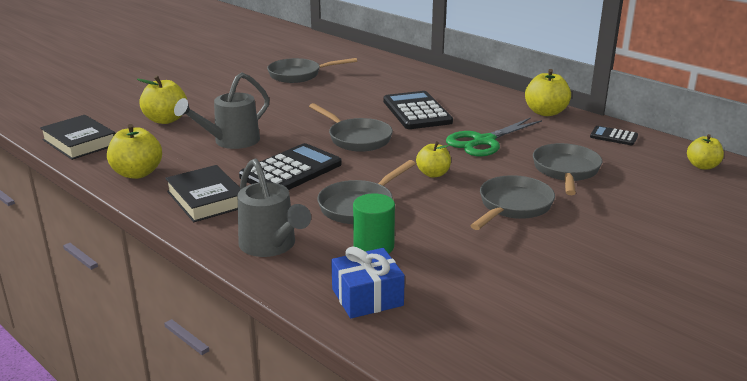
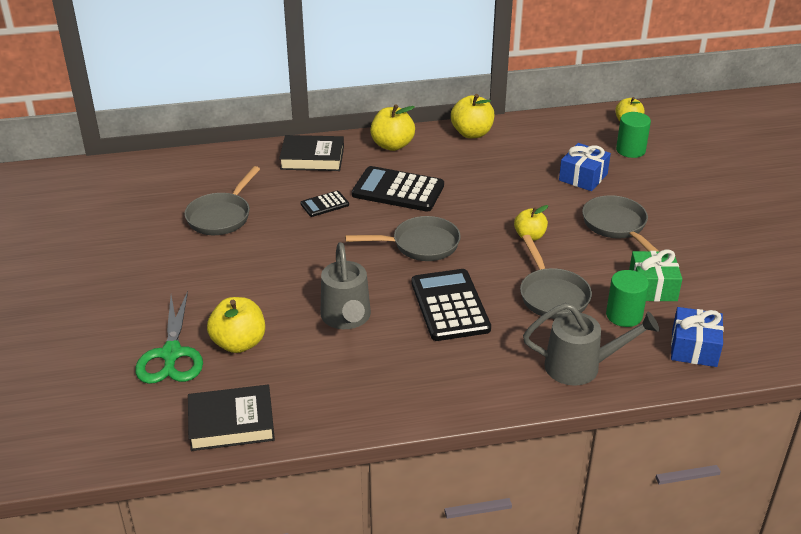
camera: 55 degrees left, 10 degrees up
(137, 173) = (359, 402): yellow apple -> yellow apple (392, 145)
(206, 199) = (461, 375): black book -> black book (312, 158)
(439, 249) = (652, 287): none -> green gift
(484, 141) = (495, 186): green scissors -> green scissors (171, 354)
(566, 171) = (583, 177): grey pan -> blue gift
(613, 136) = (547, 129): black calculator -> black calculator (324, 204)
(655, 180) = (630, 150): none -> green cylinder

